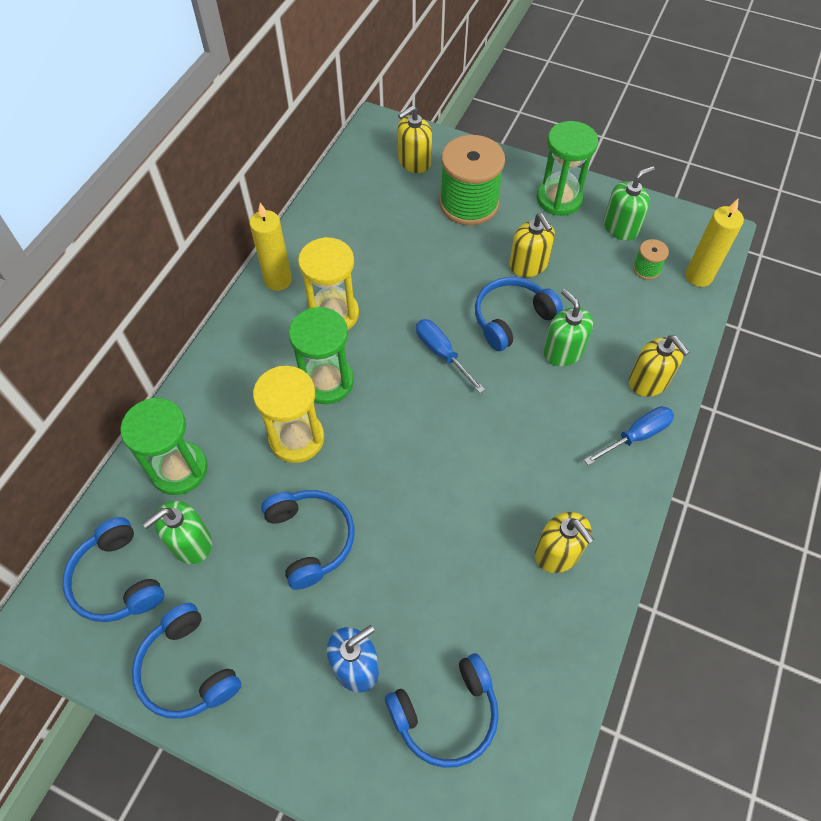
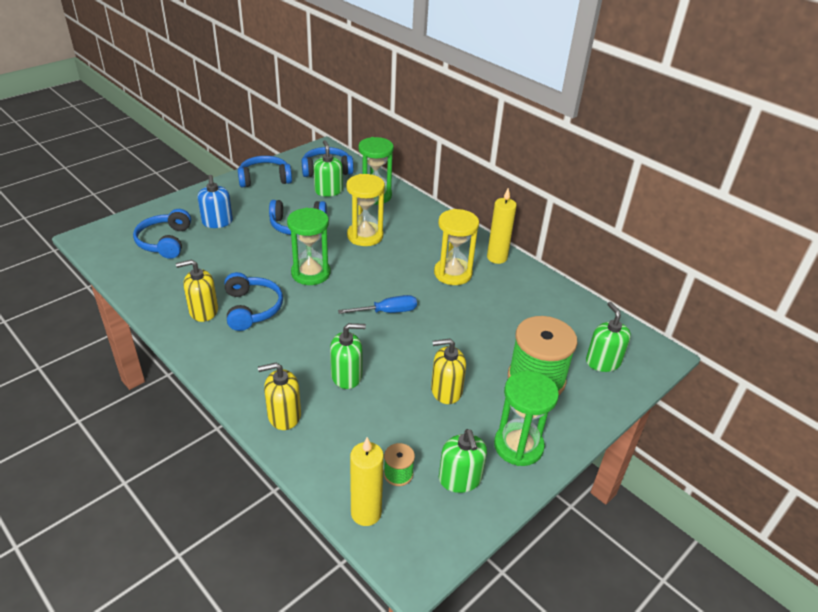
camera: 110 degrees right, 20 degrees down
(327, 382) = (398, 257): green hourglass -> green hourglass (311, 273)
(414, 162) = (603, 362): yellow soap dispenser -> green soap dispenser
(511, 318) = (396, 359): blue headphones -> blue headphones (252, 308)
(636, 436) = (246, 385): blue screwdriver -> none

